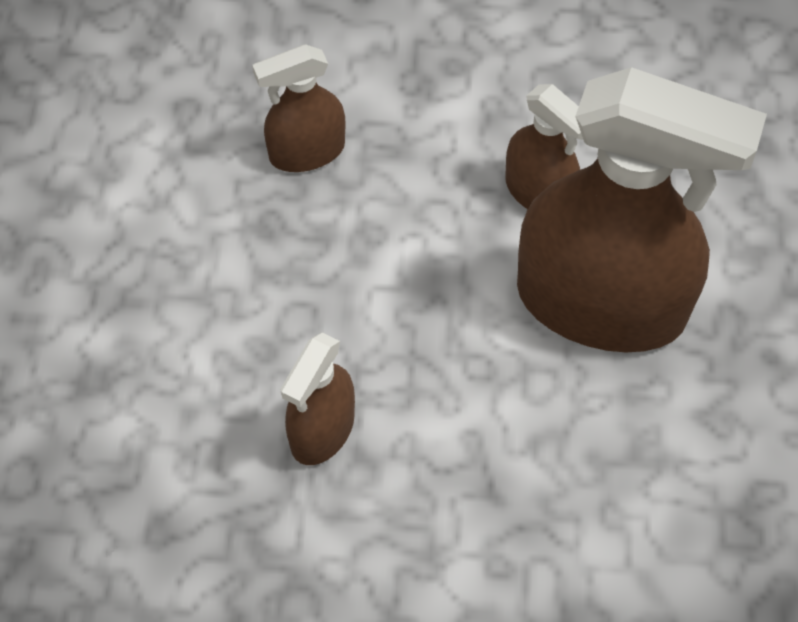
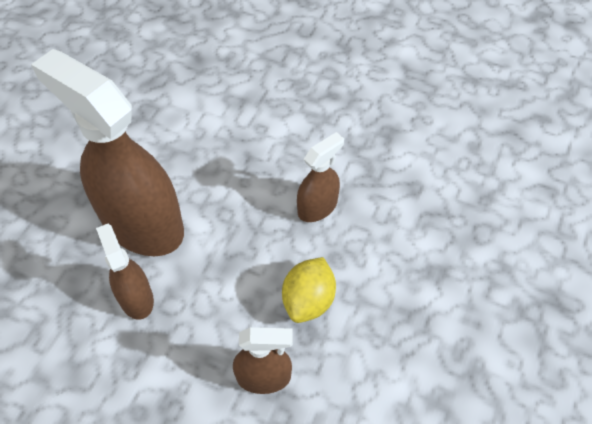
camera: 160 degrees left, 5 degrees down
(281, 269) = (308, 300): none -> yellow lemon

